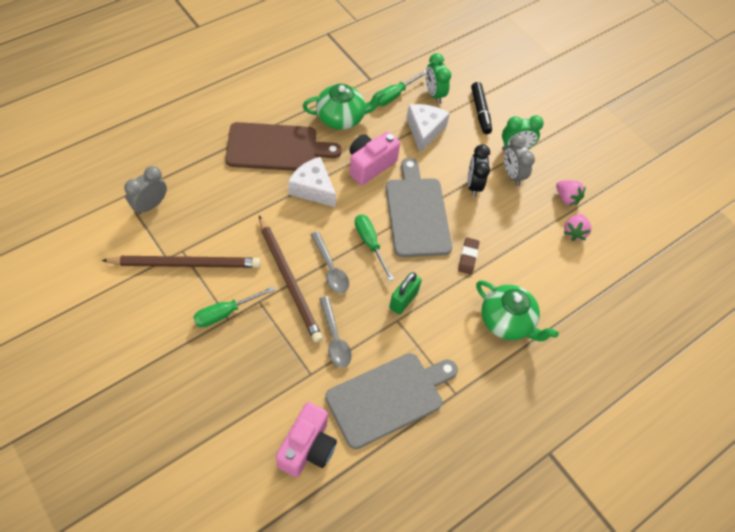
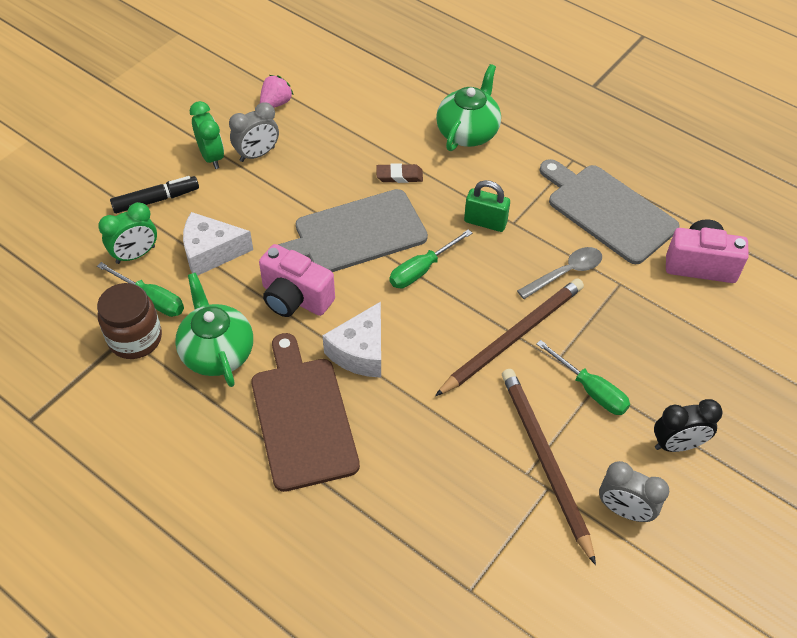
camera: 100 degrees left, 5 degrees down
(150, 205) = (472, 546): grey clock -> grey clock (624, 510)
(330, 268) = (475, 300): grey spoon -> none
(366, 83) = (135, 338): none -> brown jar
(473, 185) = (288, 187): black clock -> black clock (677, 445)
(574, 232) = (324, 93): pink strawberry -> none

